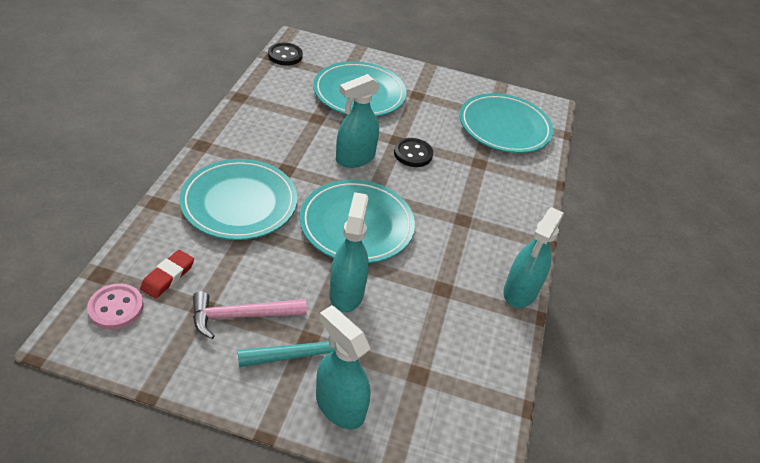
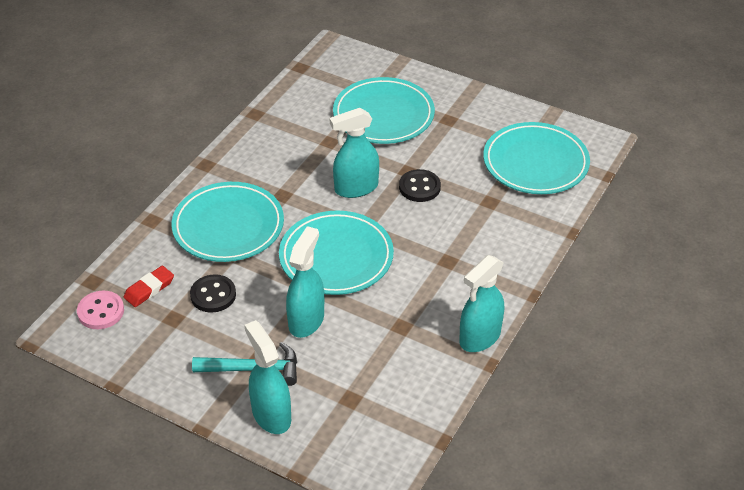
camera: 20 degrees right, 0 degrees up
(241, 316) = (205, 330): pink hammer -> none
(285, 55) = (315, 67): black button -> black button (213, 295)

